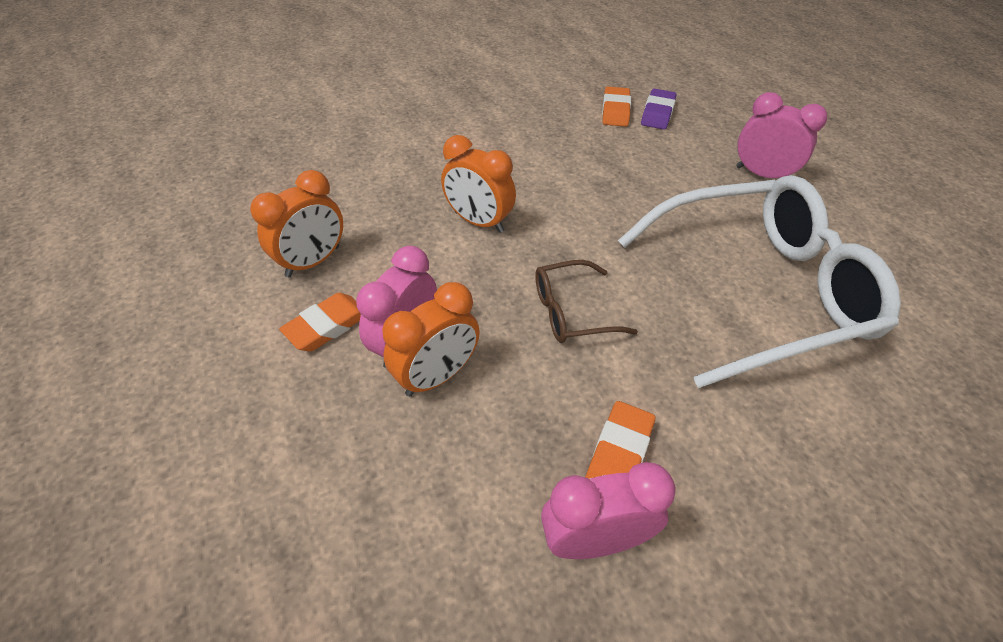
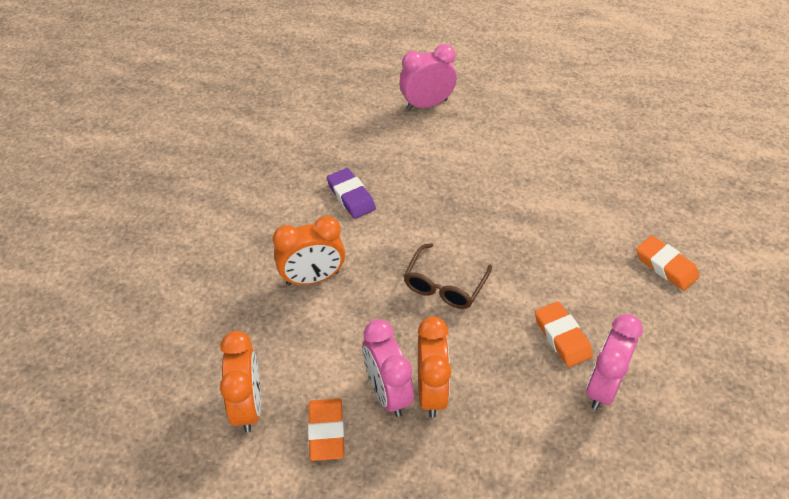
camera: 50 degrees left, 0 degrees up
(615, 111) = (281, 120): orange eraser -> orange eraser (665, 266)
(657, 113) = (311, 101): purple eraser -> purple eraser (351, 196)
(758, 290) = (512, 186): white glasses -> none

